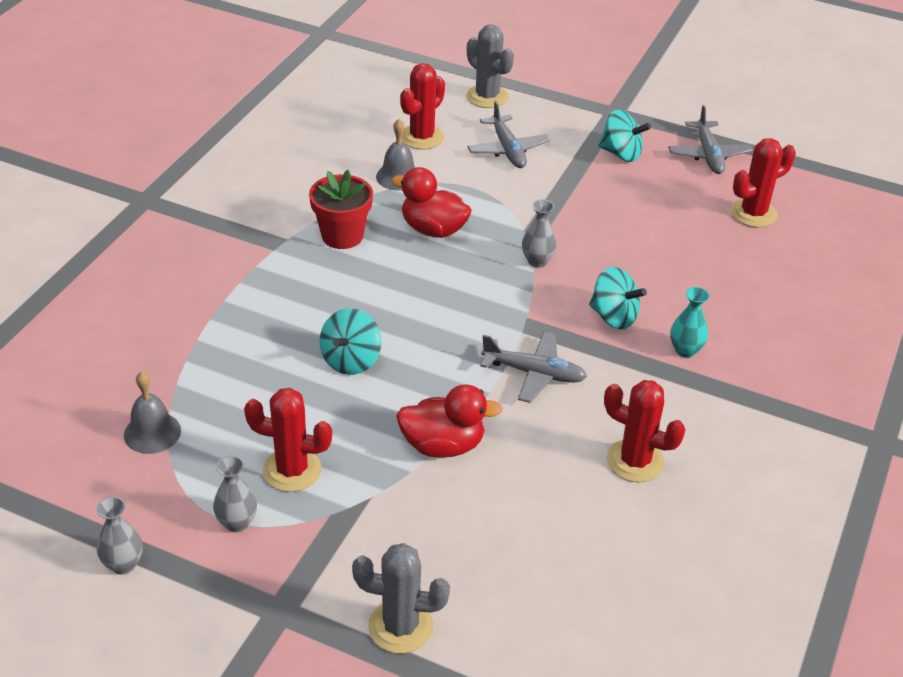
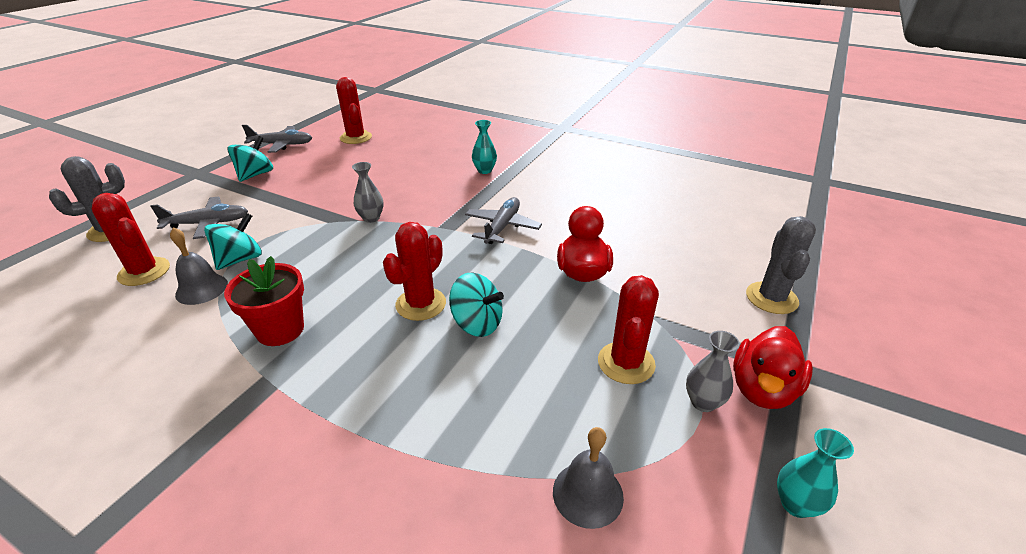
camera: 85 degrees left, 5 degrees down
(123, 564) = (795, 504): grey vase -> turquoise vase
(433, 229) = (302, 269): red duck -> red duck (762, 389)
(613, 316) = (446, 192): turquoise spinning top -> turquoise spinning top (240, 259)
(635, 461) = (587, 195): red cactus -> red cactus (421, 304)

